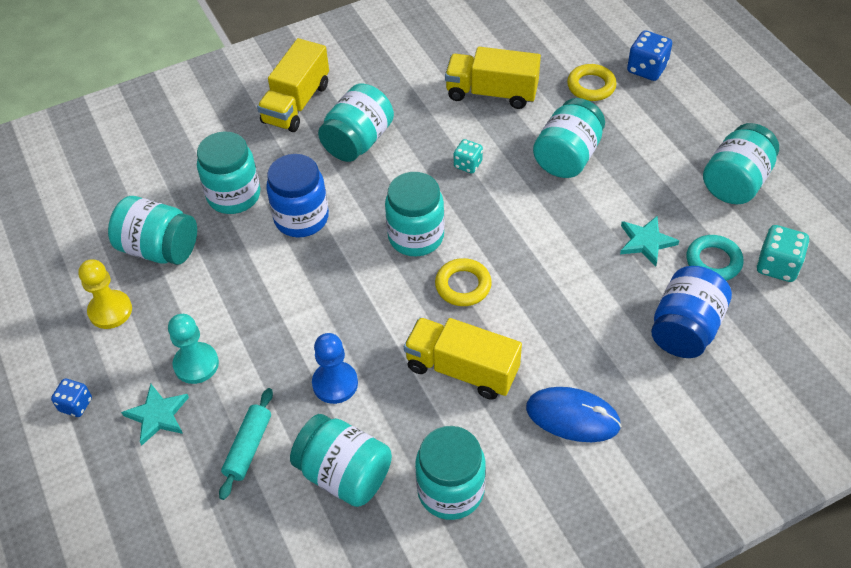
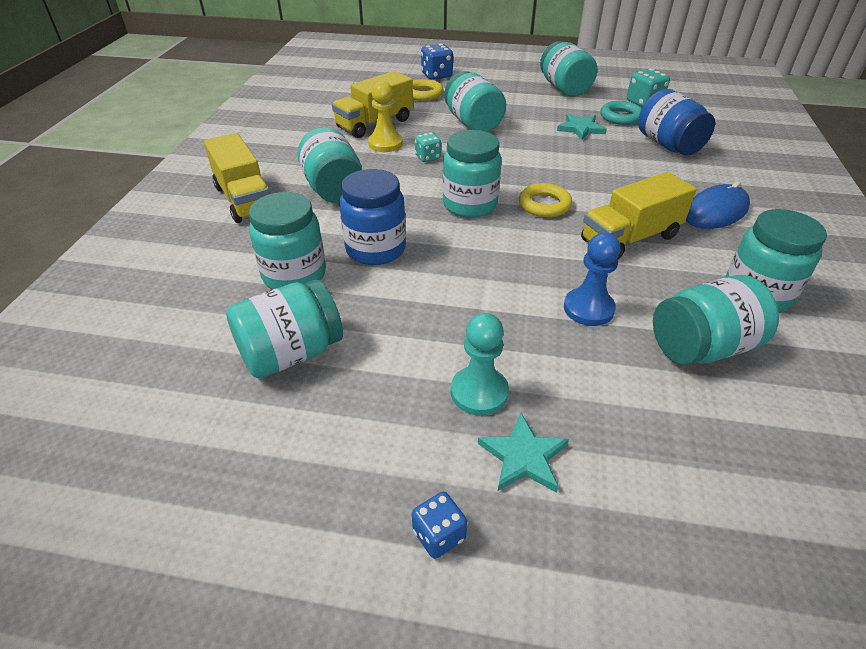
camera: 55 degrees left, 10 degrees down
(110, 311) = (328, 433): yellow pawn -> yellow pawn (385, 144)
(248, 447) = (624, 399): turquoise rolling pin -> none

